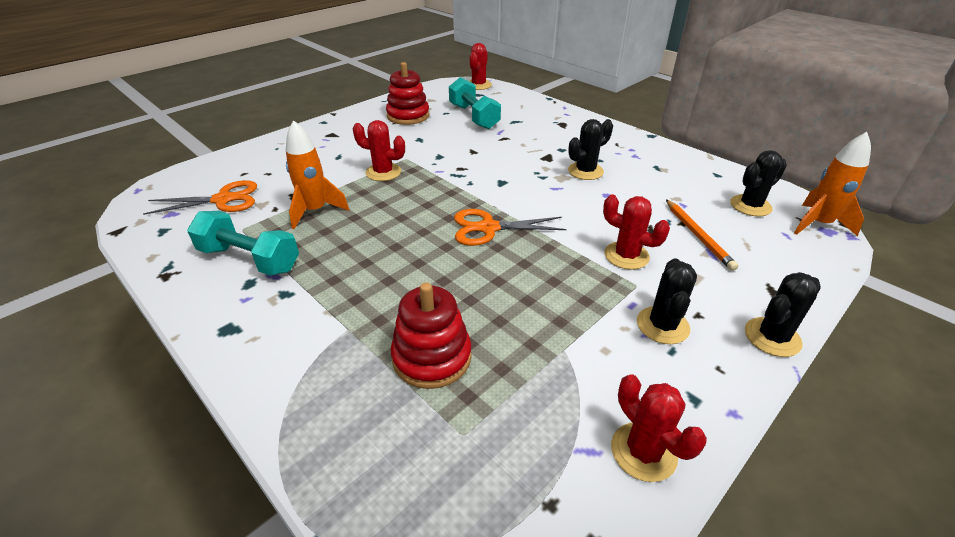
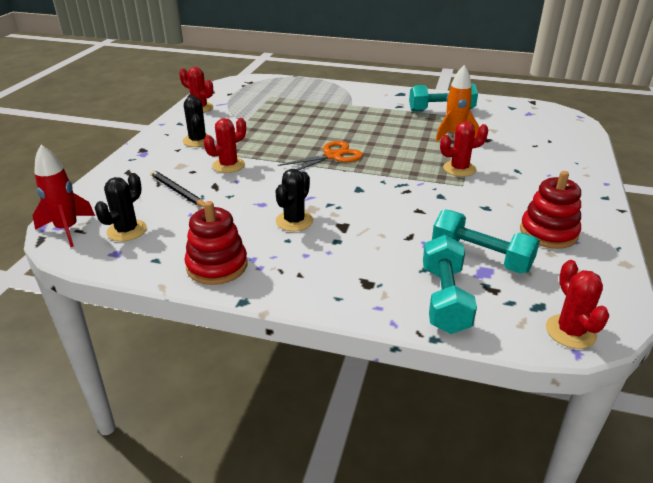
camera: 150 degrees right, 5 degrees down
(223, 199) = (520, 125): orange scissors -> none
(432, 357) = (303, 107): red stacking toy -> red stacking toy (217, 266)
(524, 107) = (444, 299): none -> turquoise dumbbell
(626, 256) = (228, 165): red cactus -> red cactus turned 45 degrees counterclockwise
(698, 236) = (177, 191): orange pencil -> black pencil
(772, 337) = (135, 150): black cactus -> none
(818, 224) = (67, 229): orange rocket -> red rocket

